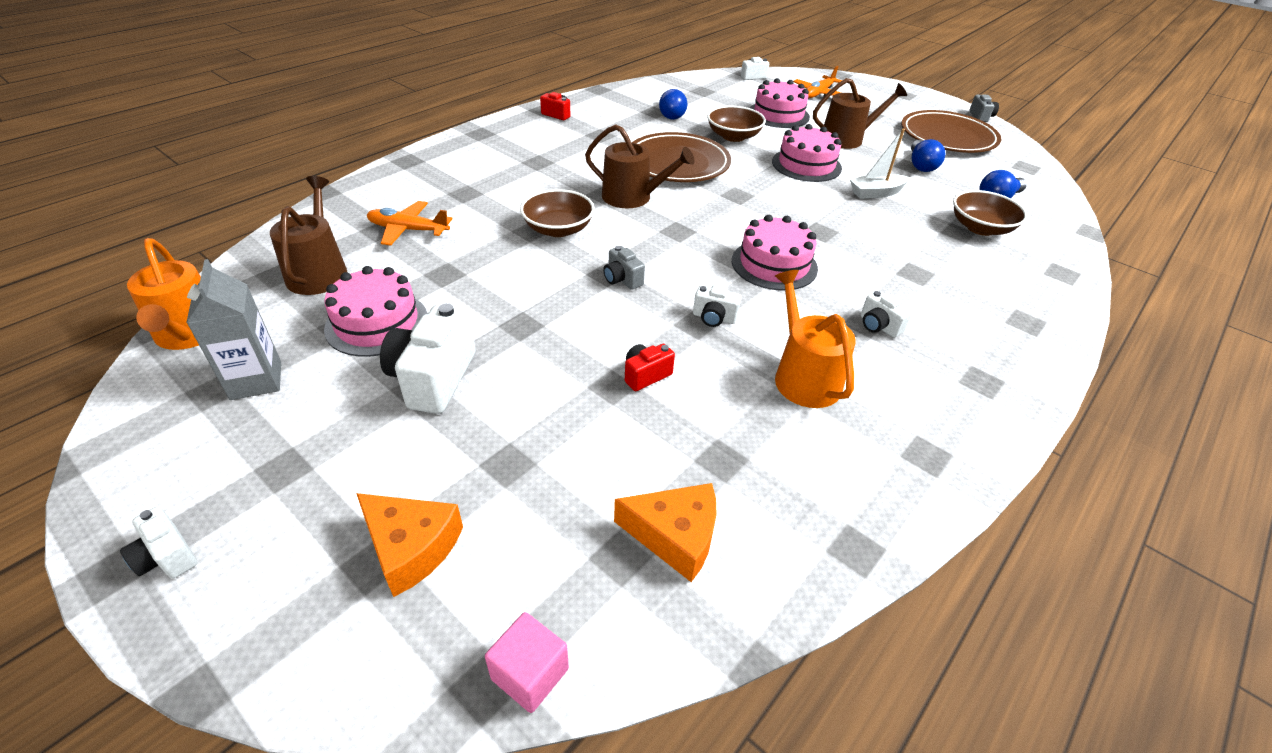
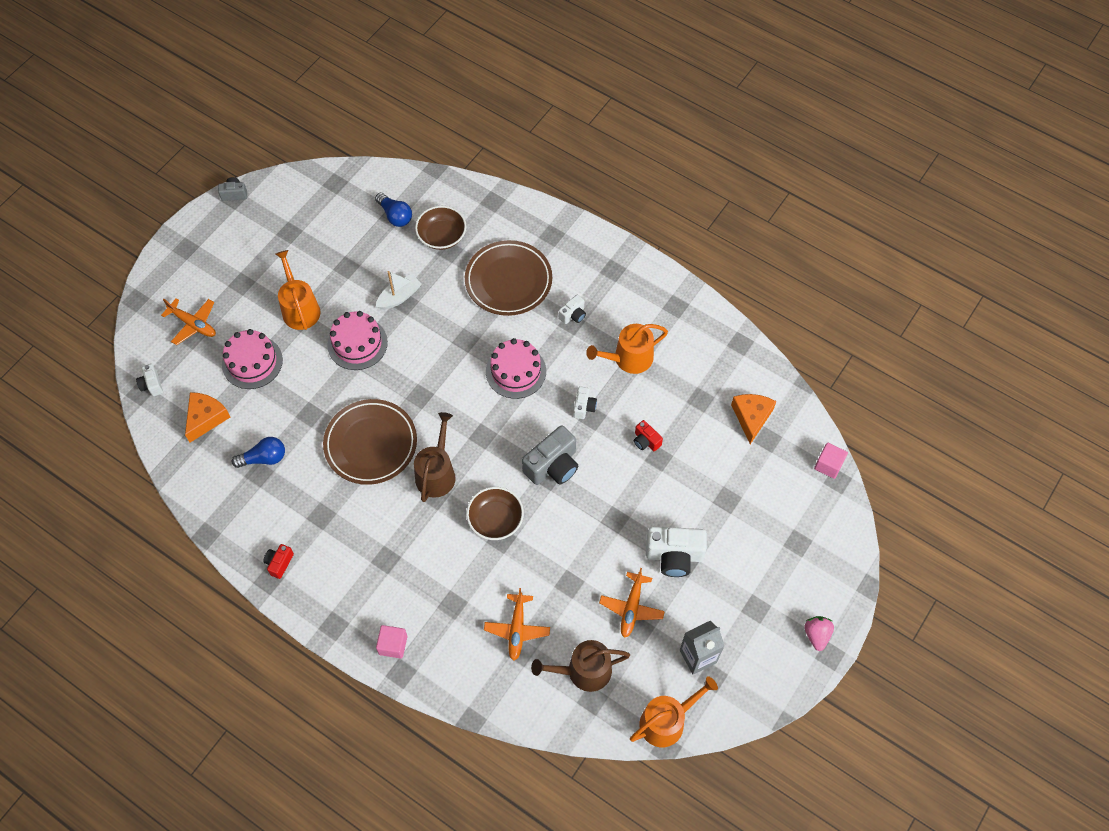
camera: 95 degrees left, 20 degrees up
(167, 557) = (816, 635): white camera -> pink strawberry
(377, 323) = (631, 608): pink cake -> orange plane
(411, 547) = (785, 529): orange cheese -> orange cheese (206, 418)
(440, 159) = (393, 645): none -> pink cube
(622, 279) = (553, 466): grey camera -> grey camera, size x1.92
(733, 136) = (308, 401): brown bowl -> none
(847, 139) = (300, 308): brown watering can -> orange watering can
(876, 193) = (399, 297): white boat -> white boat turned 105 degrees counterclockwise
(921, 165) = (344, 258): blue light bulb -> none
(947, 137) = (285, 229): brown plate -> brown plate (508, 281)

